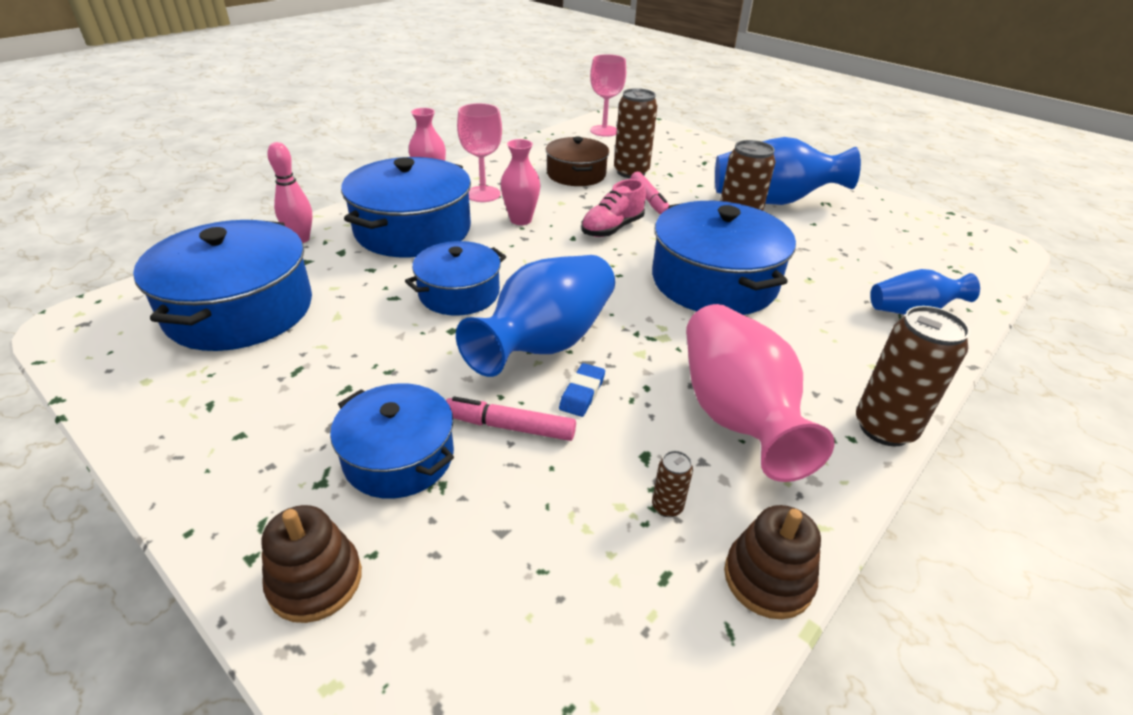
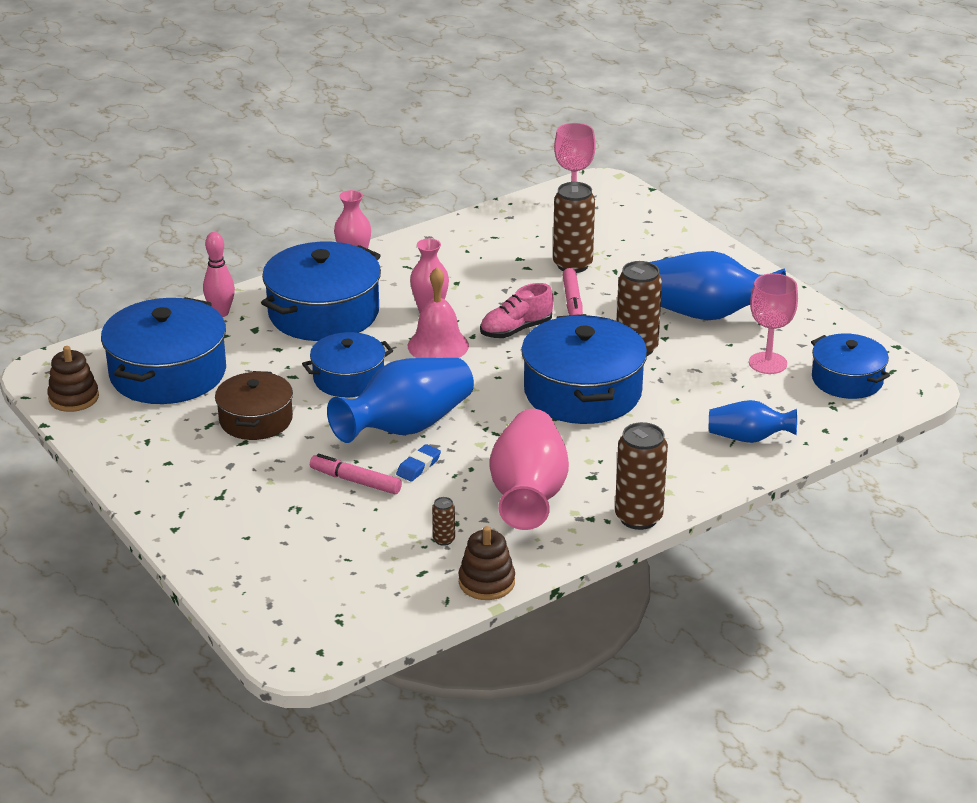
camera: 15 degrees right, 5 degrees down
(315, 581) = (211, 544): brown stacking toy -> brown stacking toy (73, 398)
(399, 457) = (273, 489): blue pot -> blue pot (847, 380)
(483, 194) = (403, 279): pink goblet -> pink goblet (767, 363)
(542, 250) = (438, 345): none -> pink bell
(576, 174) = (511, 262): brown pot -> brown pot (256, 420)

